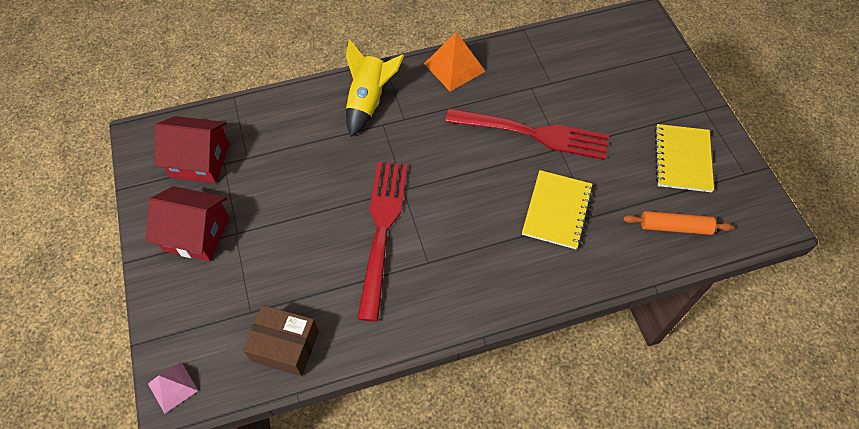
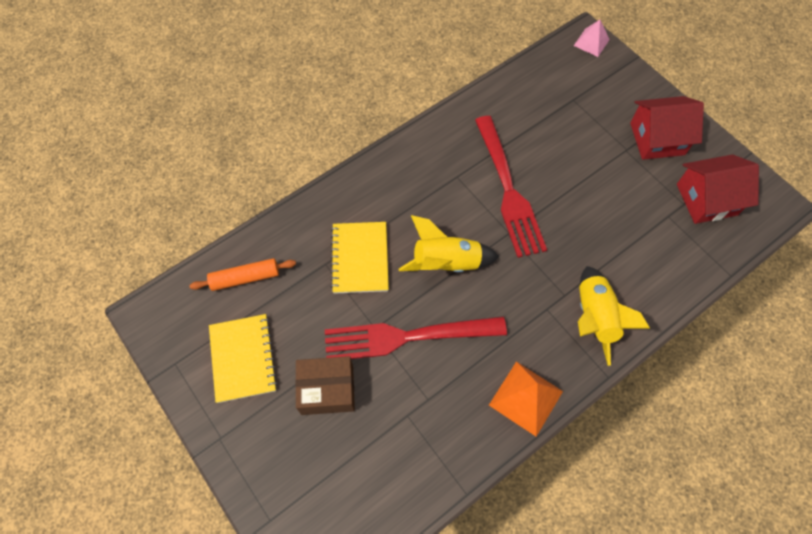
camera: 160 degrees right, 5 degrees up
(285, 346) = (533, 86): brown box -> brown box (327, 390)
(475, 181) = (446, 263): none -> yellow rocket

